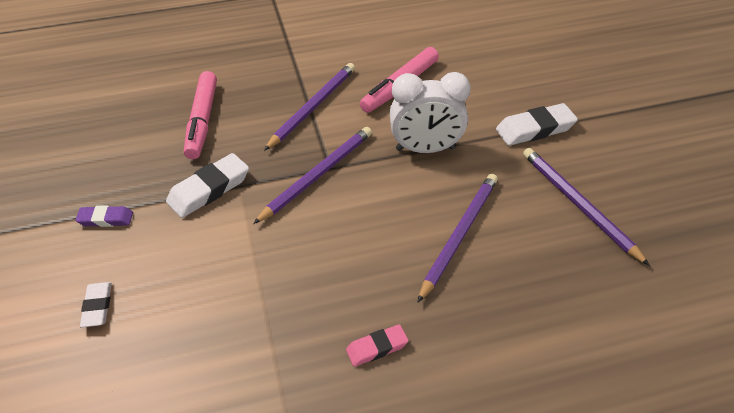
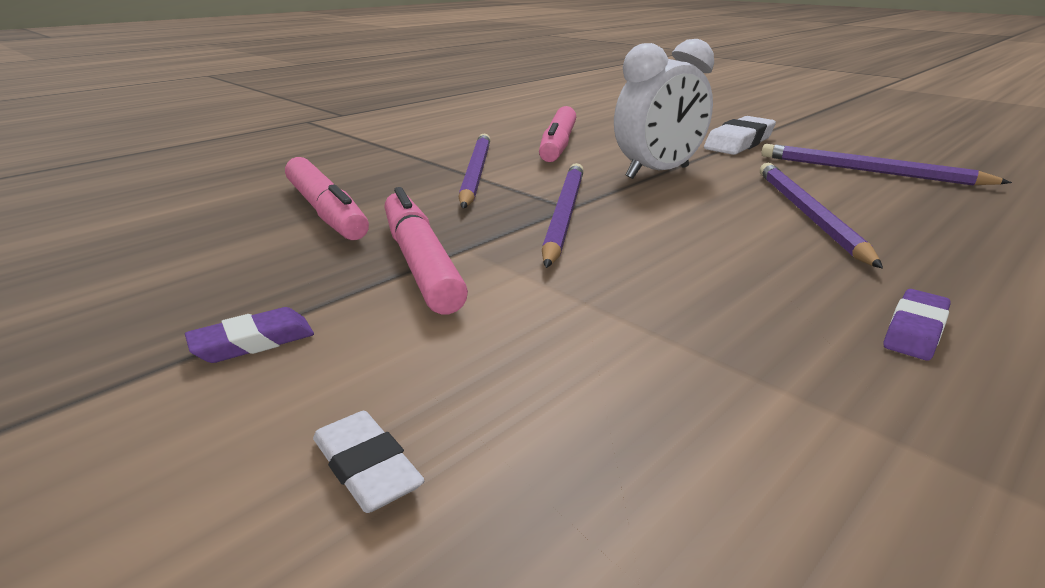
camera: 30 degrees left, 20 degrees down
(209, 189) = (420, 263): white eraser -> pink marker
(377, 348) = (915, 330): pink eraser -> purple eraser

